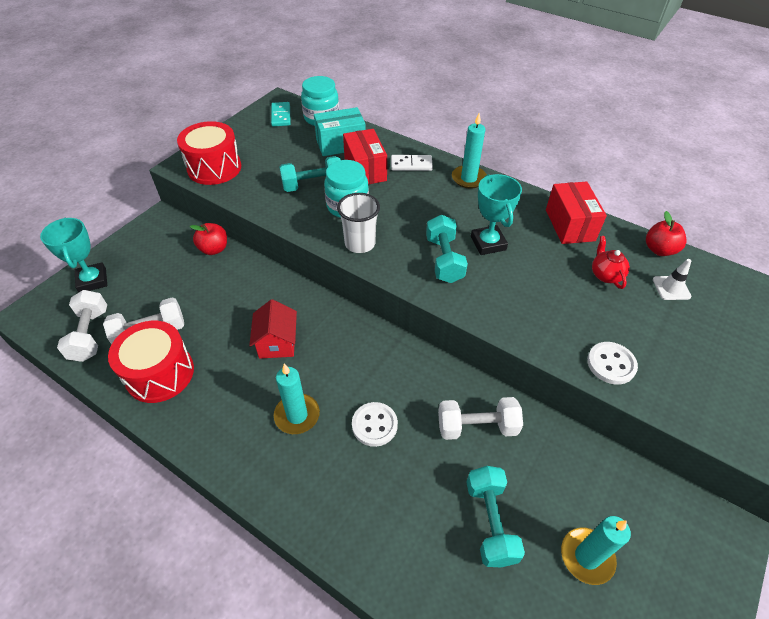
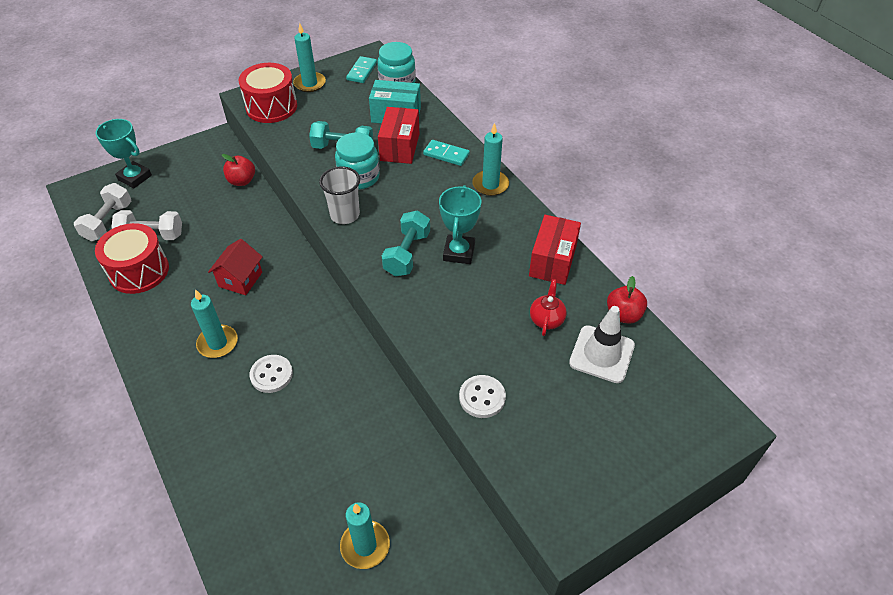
camera: 25 degrees right, 0 degrees up
(92, 280) = (135, 177): turquoise trophy -> turquoise trophy turned 60 degrees counterclockwise
(238, 138) = (310, 84): none -> turquoise candle
(411, 165) = (446, 154): white domino -> turquoise domino
(477, 427) = (353, 410): white dumbbell -> none
(490, 522) = (308, 486): turquoise dumbbell -> none
(671, 288) = (601, 354): white traffic cone -> white traffic cone, size x1.74

